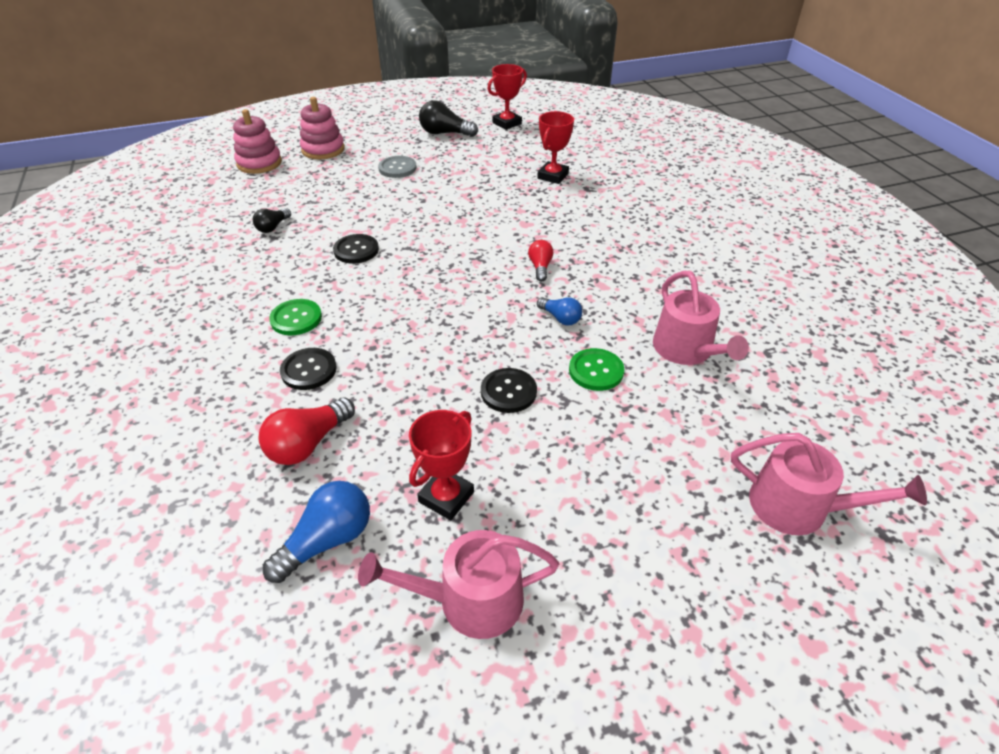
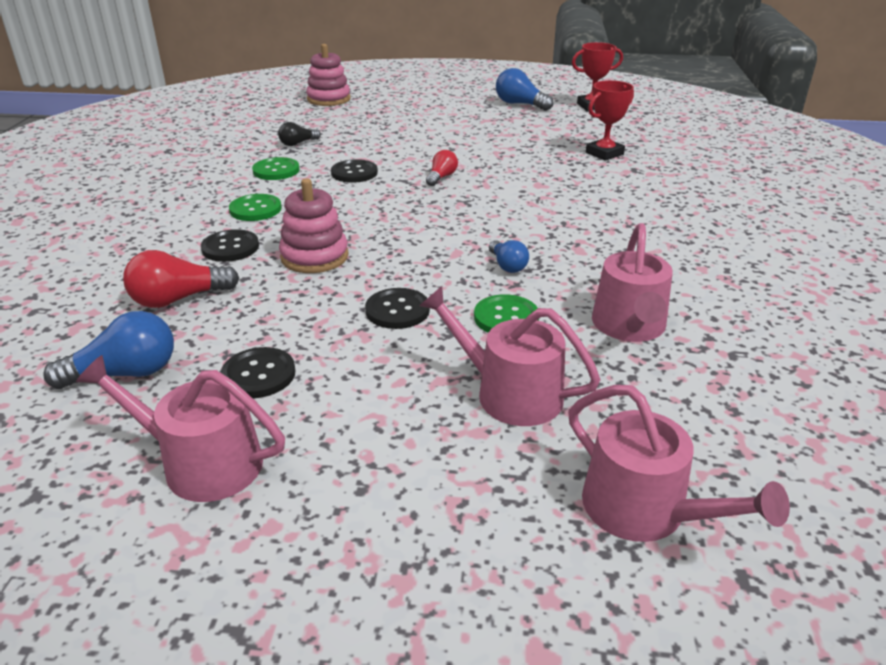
camera: 25 degrees right, 10 degrees down
(278, 266) = (276, 170): none -> green button
(323, 149) = (393, 98): pink stacking toy -> pink stacking toy (314, 257)
(397, 168) = (449, 122): grey button -> none
(445, 133) = (520, 104): black light bulb -> blue light bulb
(446, 497) = (258, 375): red trophy -> black button
(540, 267) = (523, 221): red light bulb -> red light bulb (441, 177)
(648, 442) = (509, 393): none -> pink watering can

